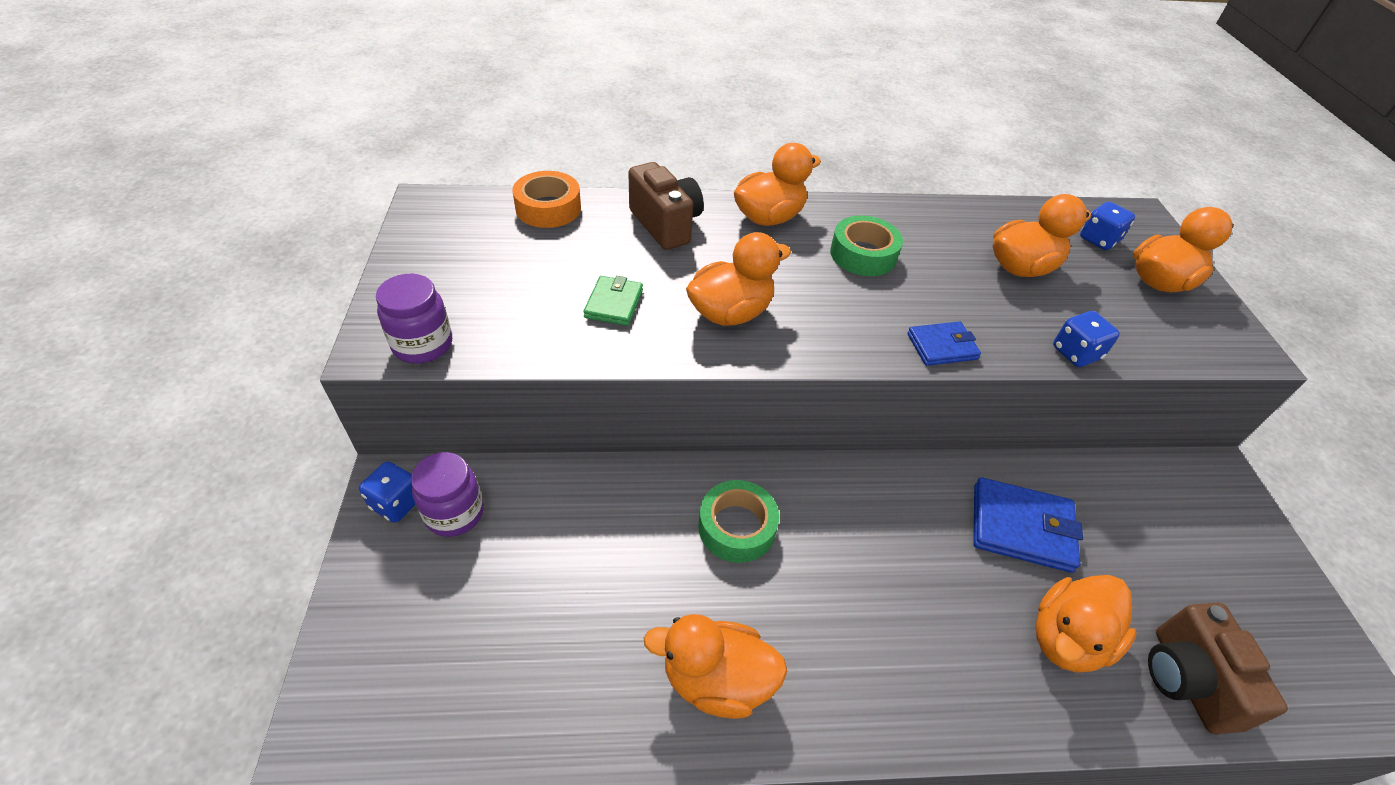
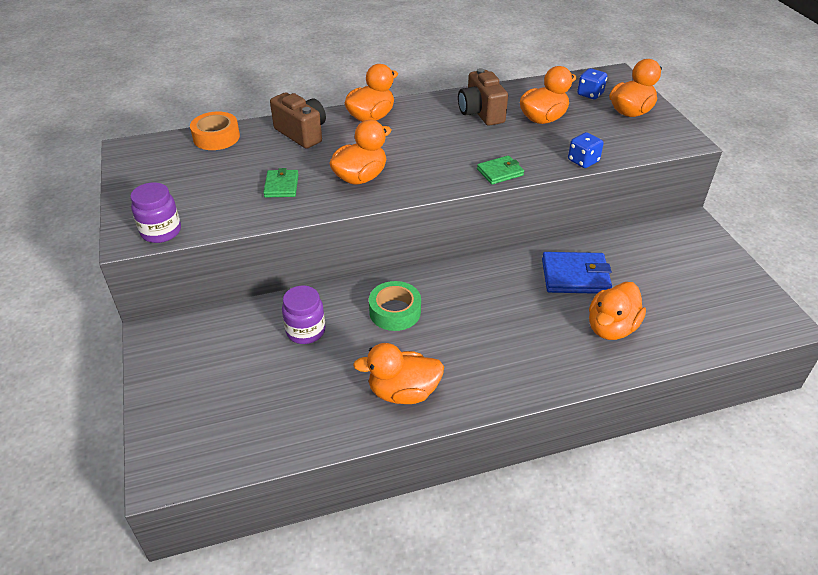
camera: 10 degrees left, 5 degrees down
(397, 503) = (161, 343): blue dice -> none
(454, 513) = (204, 341): purple jar -> purple jar (305, 331)
(863, 254) = (439, 129): green tape -> none
(942, 346) = (500, 172): blue wallet -> green wallet
(1187, 680) = (683, 333): brown camera -> brown camera (480, 113)

